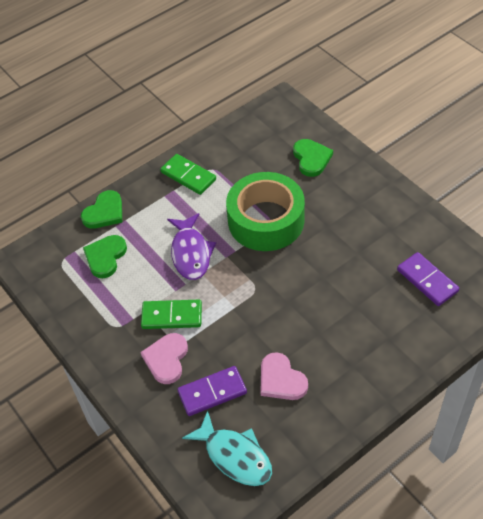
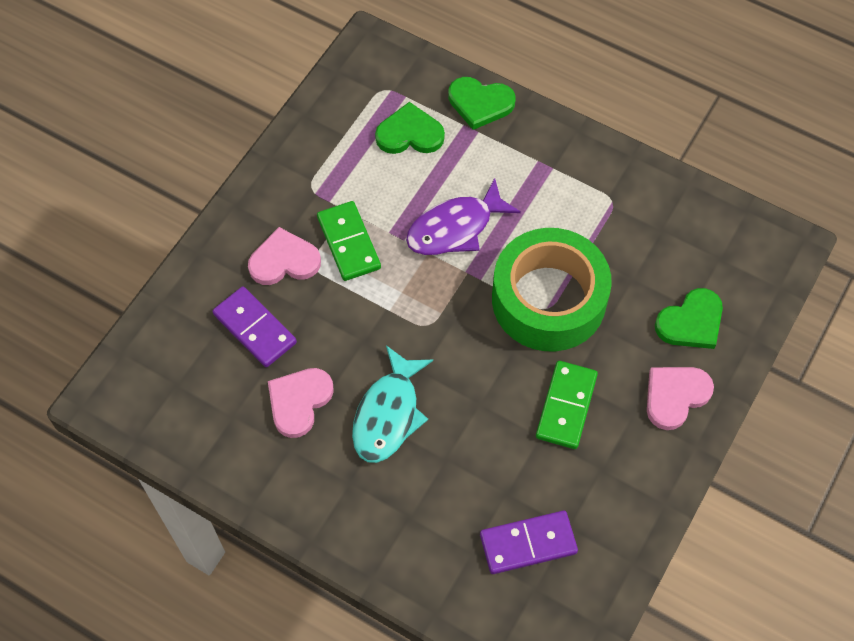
camera: 65 degrees right, 10 degrees up
(188, 176) = (585, 176): green domino -> green domino (566, 406)
(234, 456) = (177, 384): turquoise fish -> turquoise fish (388, 414)
(356, 181) = (675, 396): none -> pink heart
(427, 280) = (528, 544): purple domino -> purple domino turned 45 degrees clockwise

